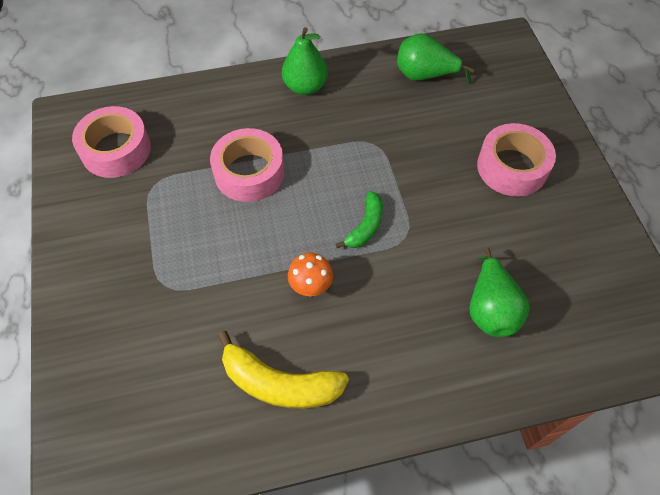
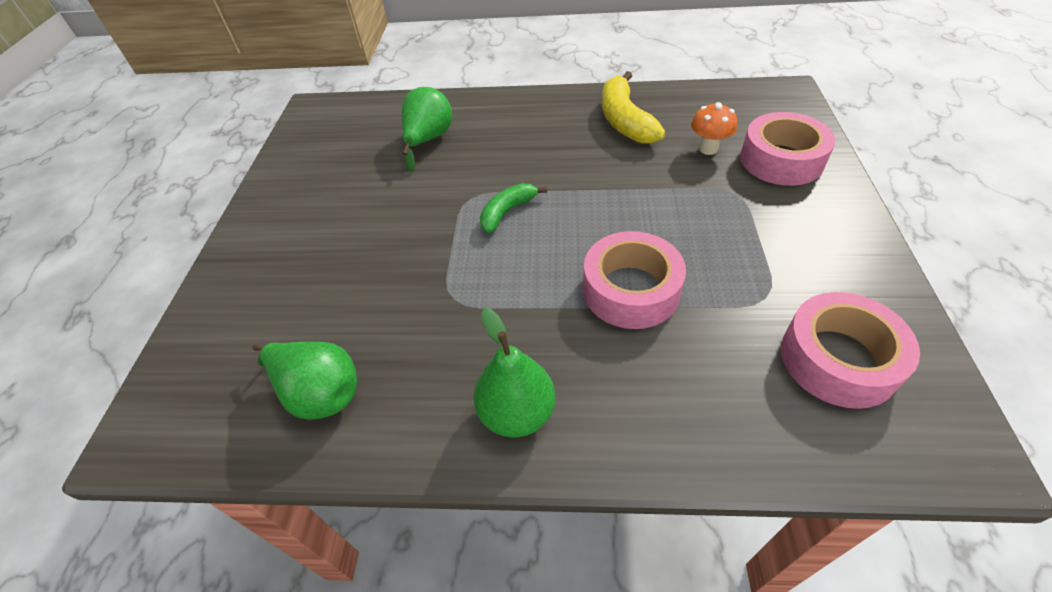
camera: 160 degrees left, 10 degrees down
(279, 383) = (624, 120): yellow banana -> yellow banana turned 135 degrees counterclockwise
(311, 287) = (582, 172): orange mushroom -> orange mushroom (708, 149)
(512, 167) = (312, 243): pink tape -> pink tape (781, 160)

